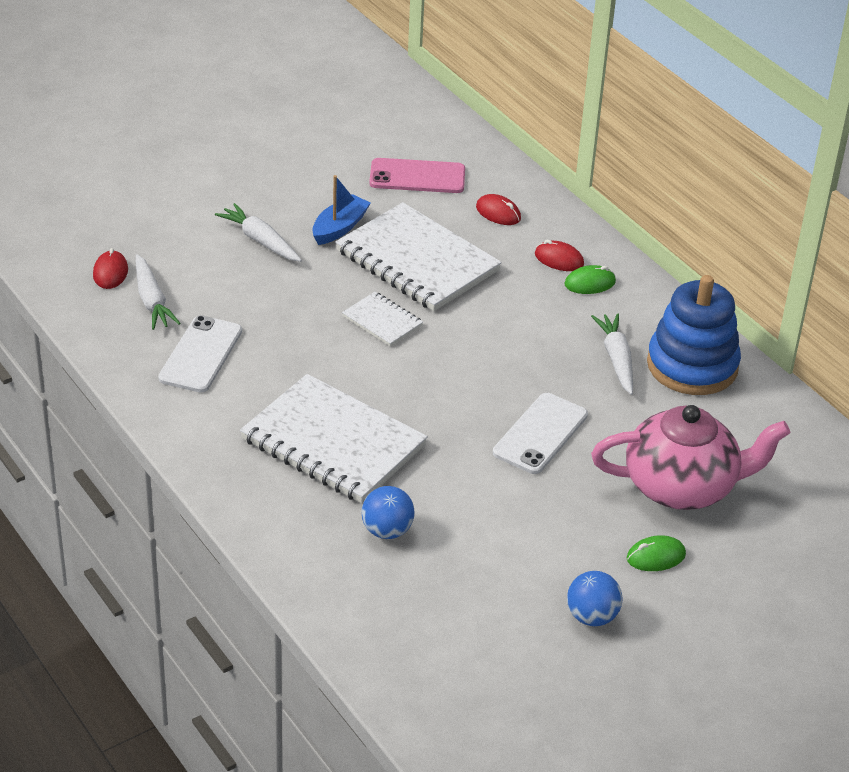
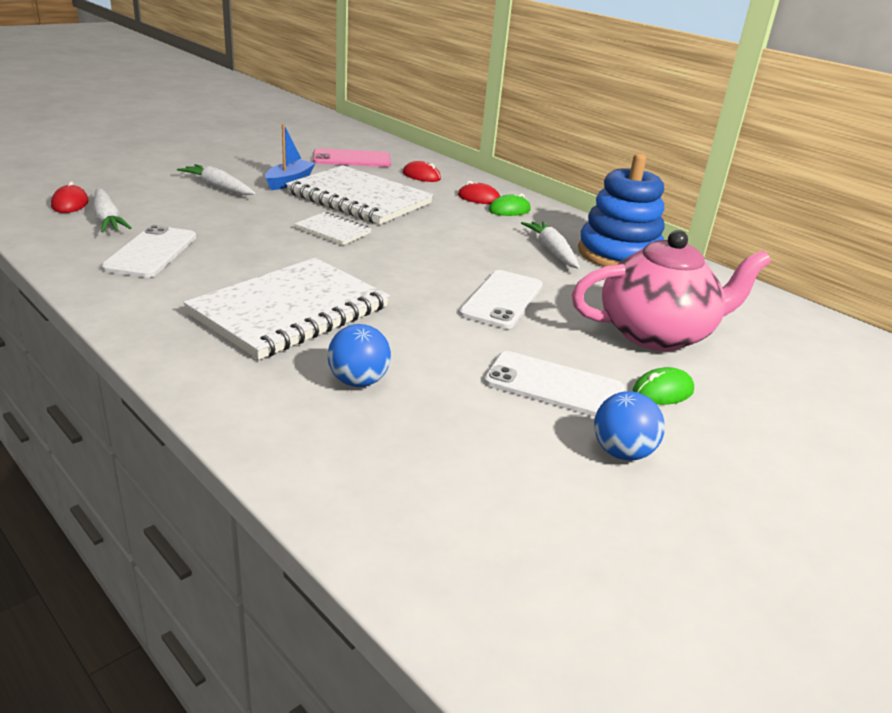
camera: 10 degrees left, 10 degrees down
(333, 443) = (290, 311): white notebook -> white notebook turned 75 degrees counterclockwise
(557, 545) = (554, 386): none -> white phone

